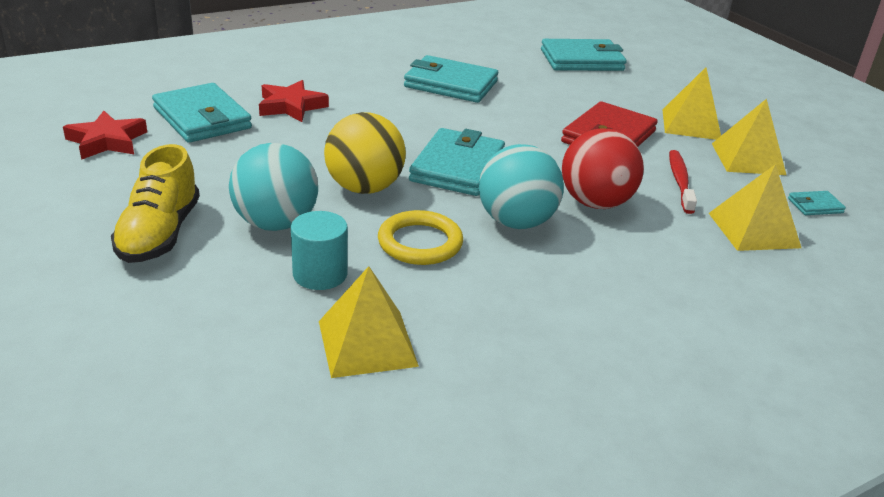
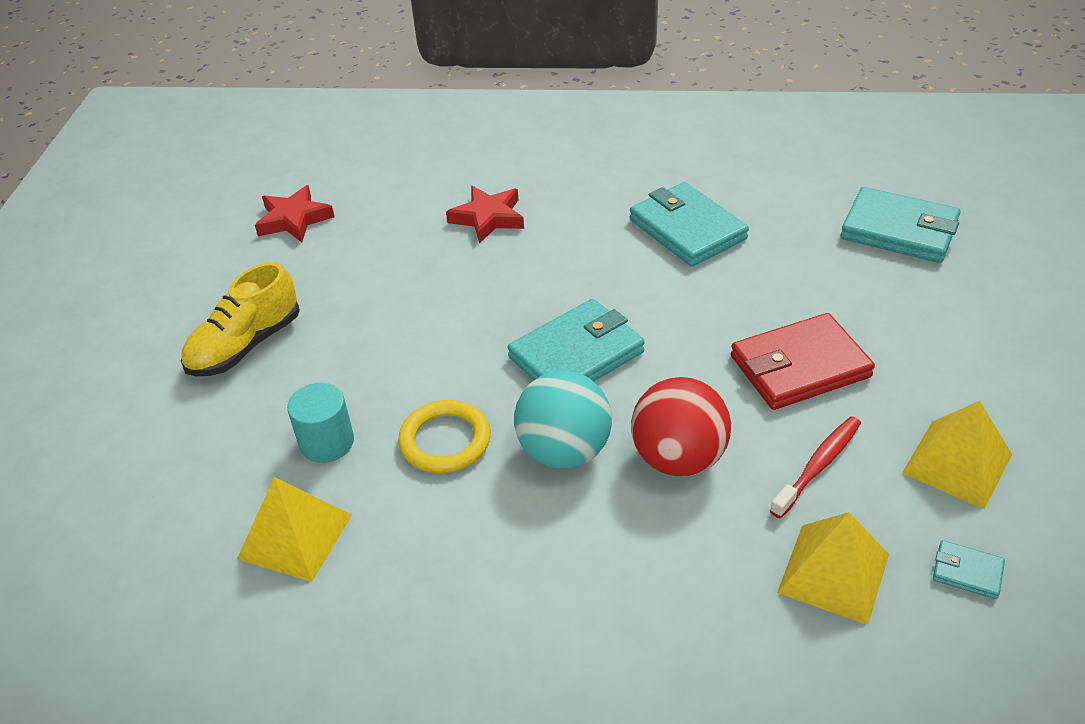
camera: 40 degrees right, 10 degrees up
(202, 118) = (394, 212): turquoise wallet -> none
(275, 223) = (343, 367): turquoise ball -> none
(364, 188) = (458, 351): yellow ball -> none
(691, 124) = (938, 381): yellow pyramid -> none

